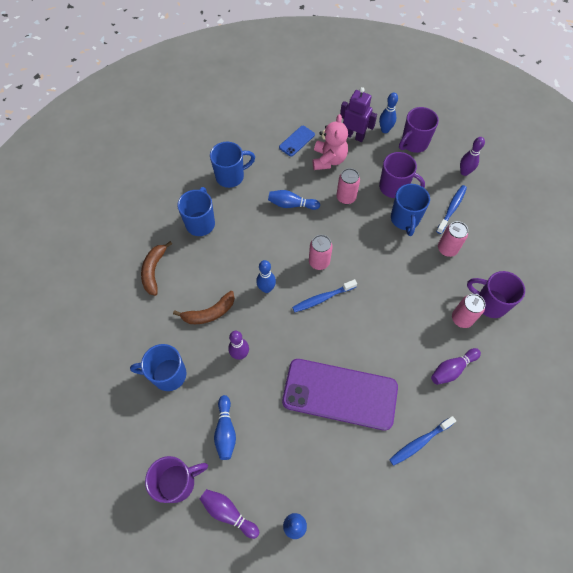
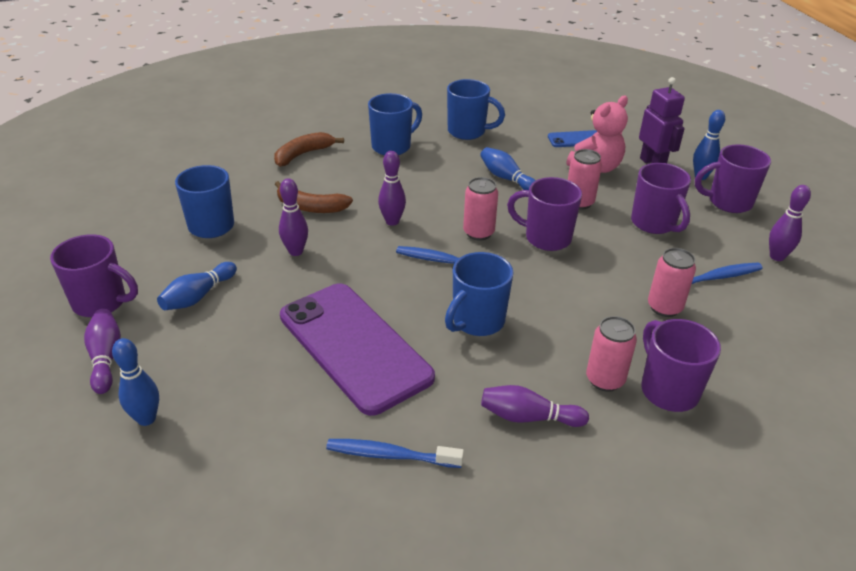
camera: 40 degrees right, 25 degrees down
(266, 289) = (392, 221): blue bowling pin -> purple bowling pin
(355, 240) = (546, 238): none -> purple mug
(405, 220) = (635, 254): blue mug -> blue mug (477, 321)

